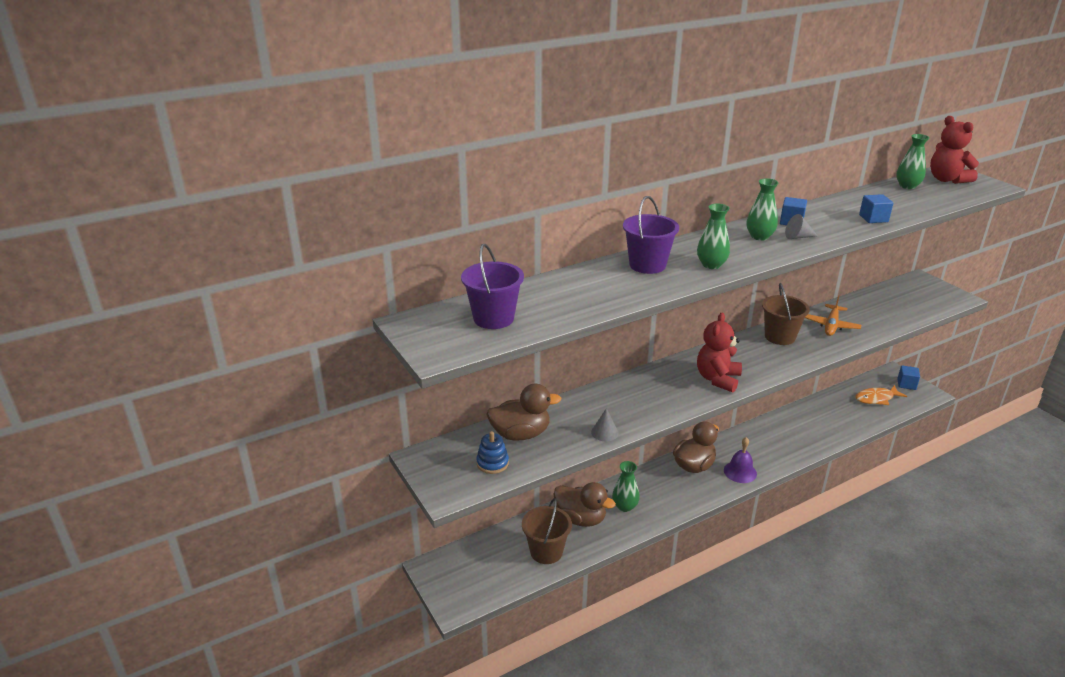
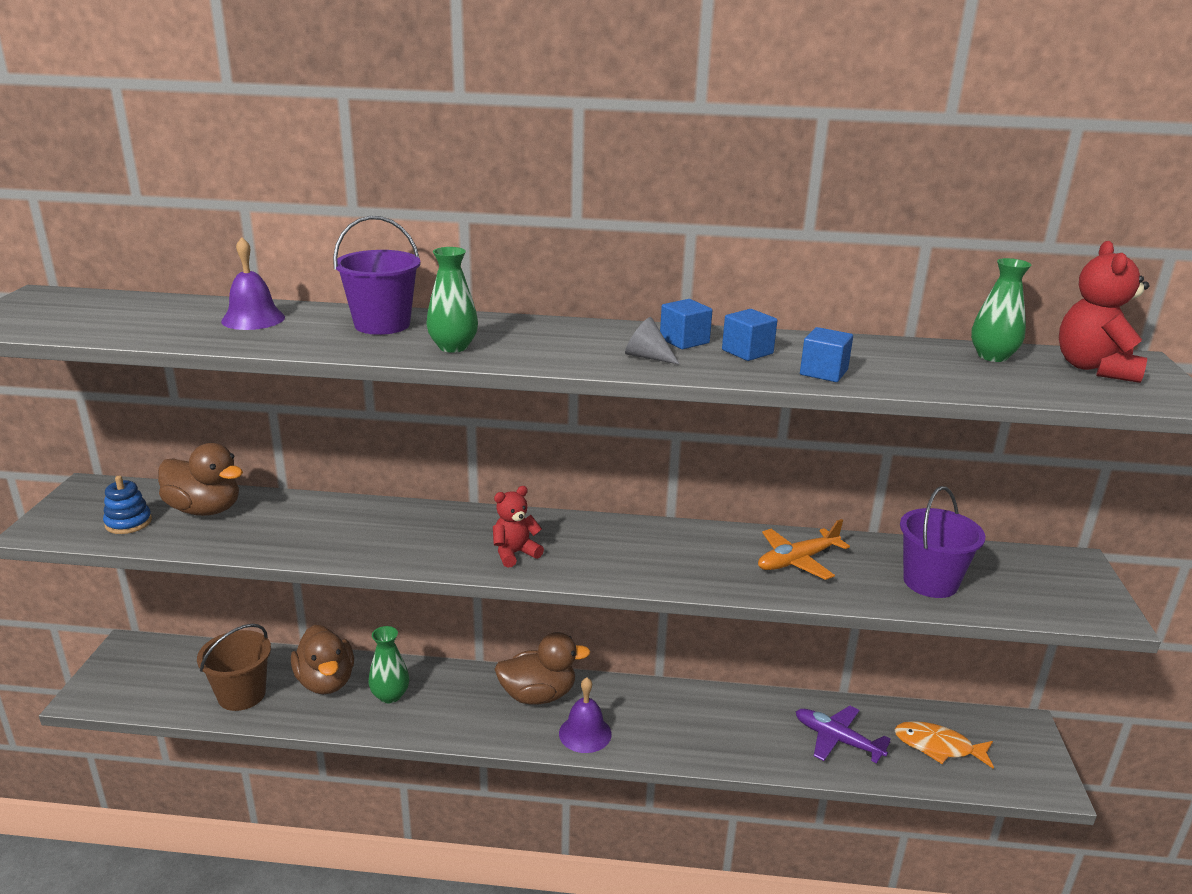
camera: 35 degrees right, 5 degrees down
(493, 318) = (109, 316): purple bucket -> purple bucket (930, 582)
(576, 288) = (253, 319): none -> purple bell
(604, 432) = (282, 547): grey cone -> none
(717, 379) = (515, 553): red teddy bear -> red teddy bear, size x0.65
(759, 236) = (595, 341): green vase -> none
(780, 337) = (692, 543): brown bucket -> none
(839, 416) = (837, 740): none -> purple plane
(906, 384) = (1024, 752): blue cube -> blue cube (747, 352)

